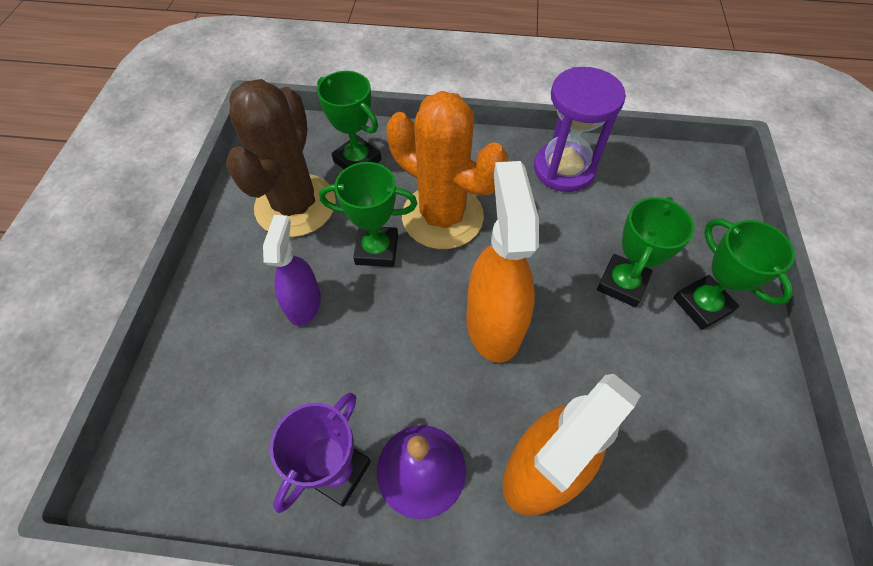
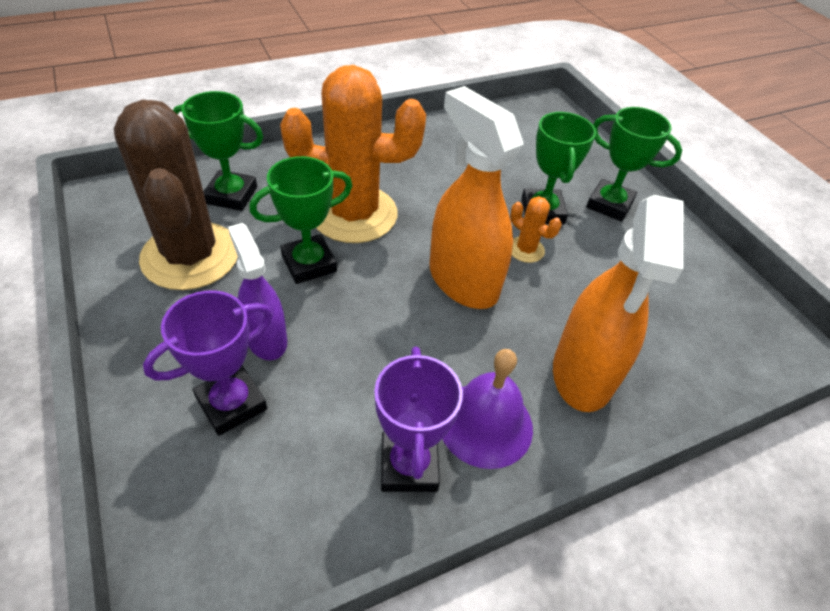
camera: 35 degrees left, 10 degrees down
(248, 347) = (231, 403): none -> purple trophy
(564, 169) = (435, 143): purple hourglass -> none
(576, 318) = (526, 250): none -> orange cactus

